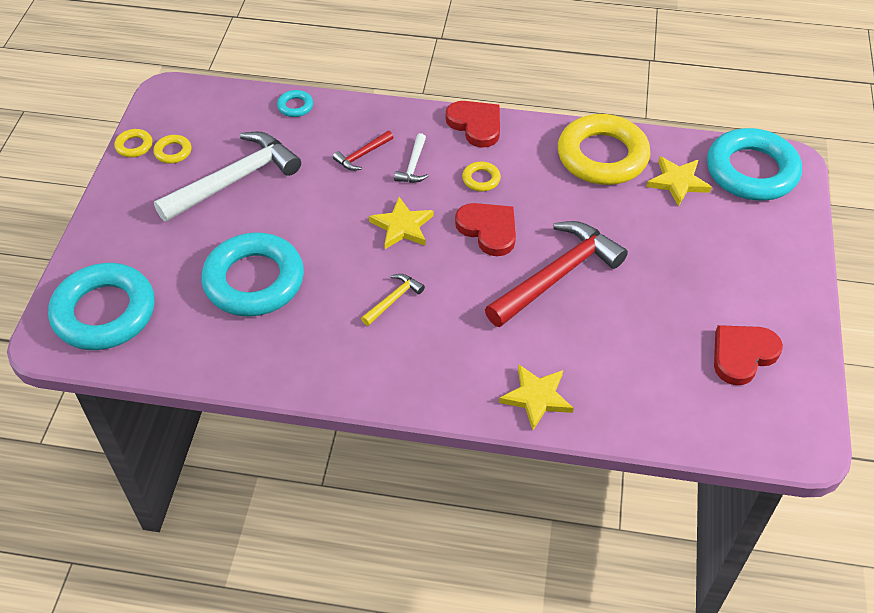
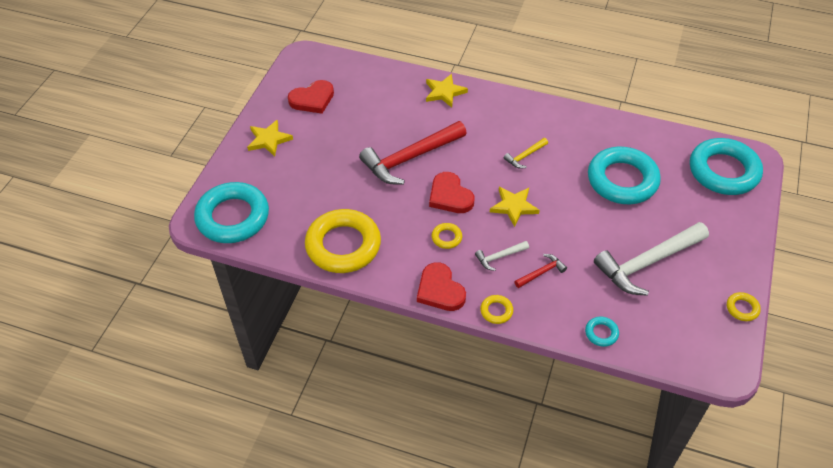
camera: 170 degrees left, 0 degrees up
(173, 152) = (705, 297): yellow ring -> yellow ring (496, 311)
(413, 165) = (499, 257): white hammer -> white hammer turned 135 degrees counterclockwise
(678, 182) = (294, 215): yellow star -> yellow star (269, 140)

